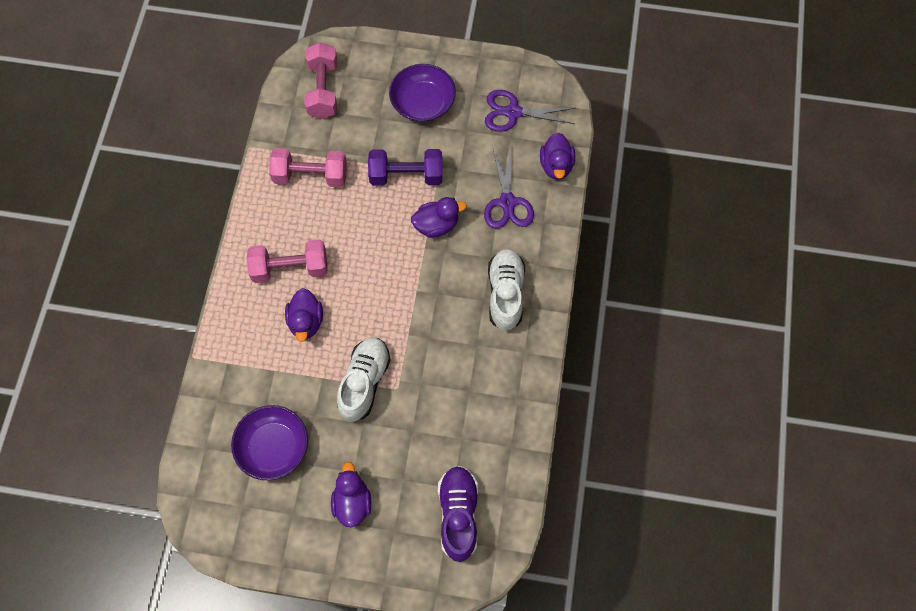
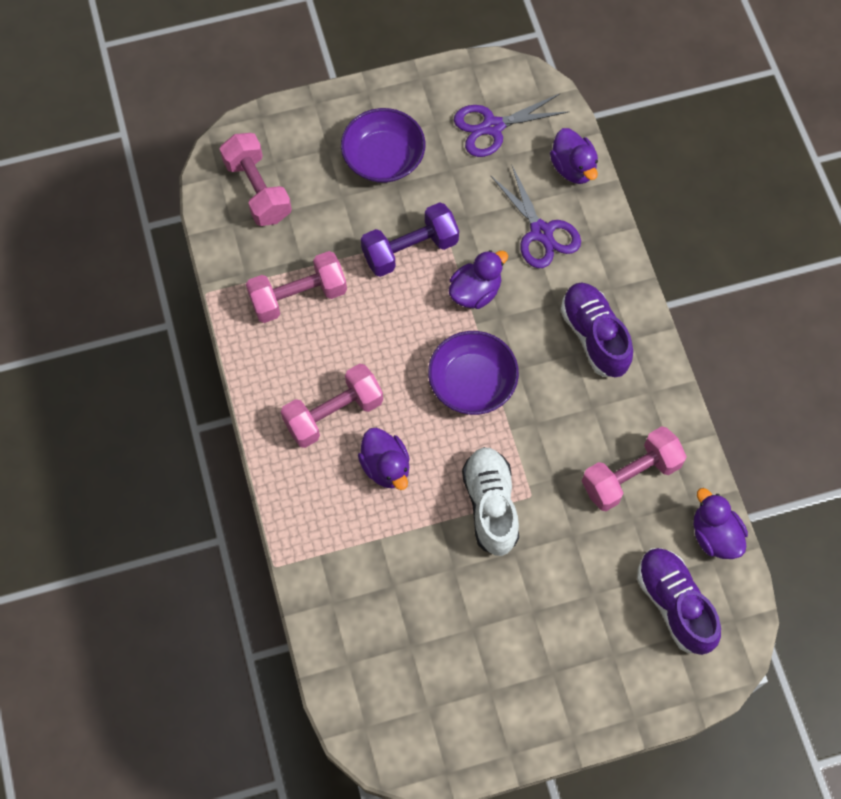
camera: 25 degrees left, 0 degrees up
(273, 447) = (427, 626): purple bowl -> purple bowl (472, 382)
(352, 502) = (550, 645): purple duck -> purple duck (714, 535)
(477, 407) = (630, 476): none -> pink dumbbell
(505, 294) = (594, 336): white shoe -> purple shoe

